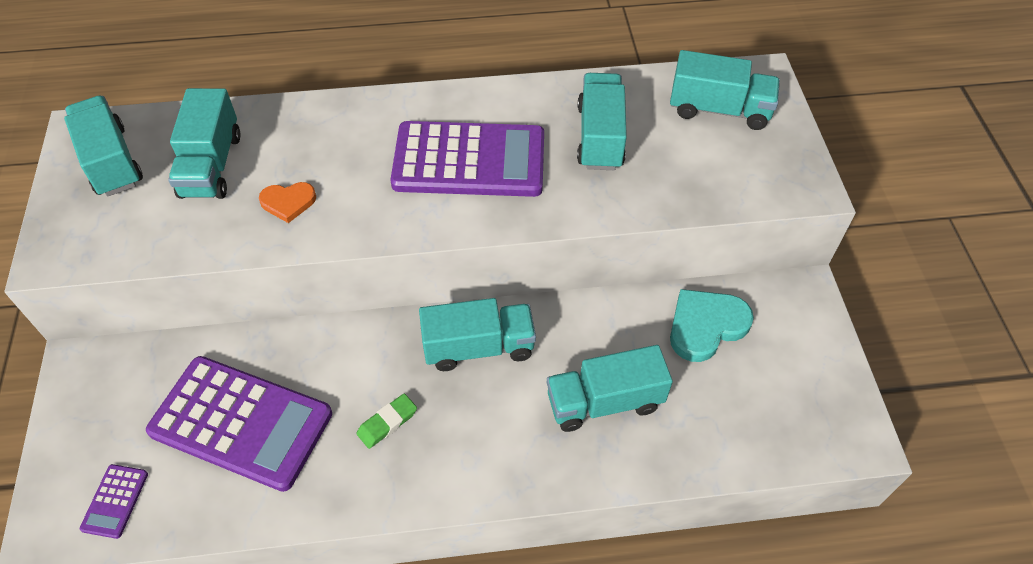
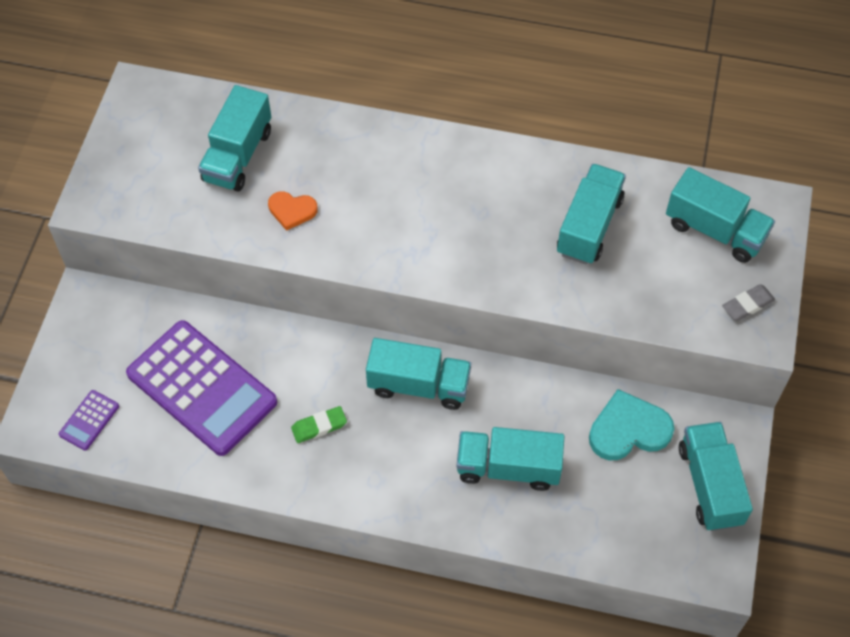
camera: 20 degrees right, 5 degrees up
(111, 161) = (156, 128): turquoise truck -> turquoise truck (709, 485)
(469, 160) = (461, 215): purple calculator -> none
(783, 165) = (747, 305): none -> grey eraser

